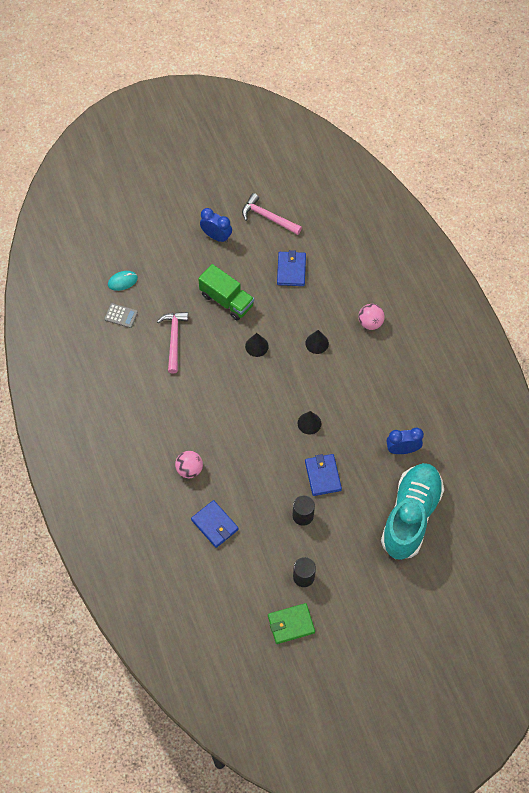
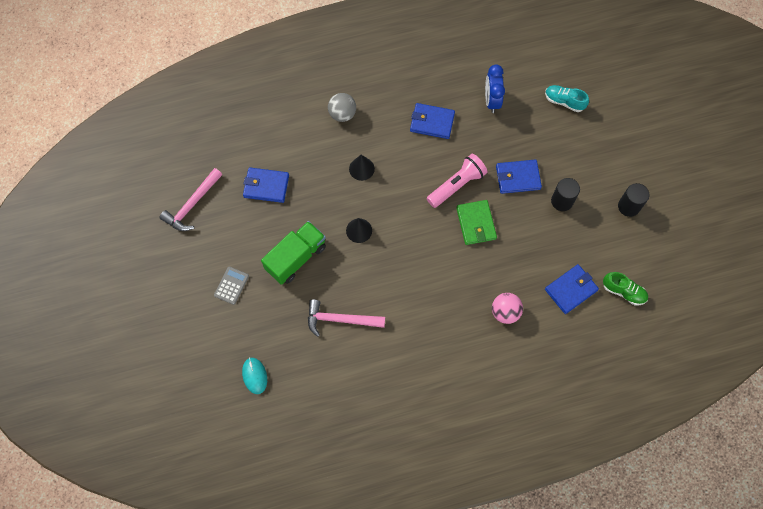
camera: 85 degrees left, 5 degrees up
(121, 315) = (302, 379): grey calculator -> grey calculator (231, 285)
(216, 236) = (209, 263): blue clock -> none
(216, 571) = (623, 291): none -> green shoe
(291, 624) = (679, 223): green wallet -> green wallet (476, 223)
(309, 423) = (456, 185): black cone -> pink flashlight
(370, 322) = (342, 114): pink ball -> grey ball
(371, 398) = (432, 122): none -> blue wallet
(410, 516) = (564, 101): turquoise shoe -> turquoise shoe, size x0.41

